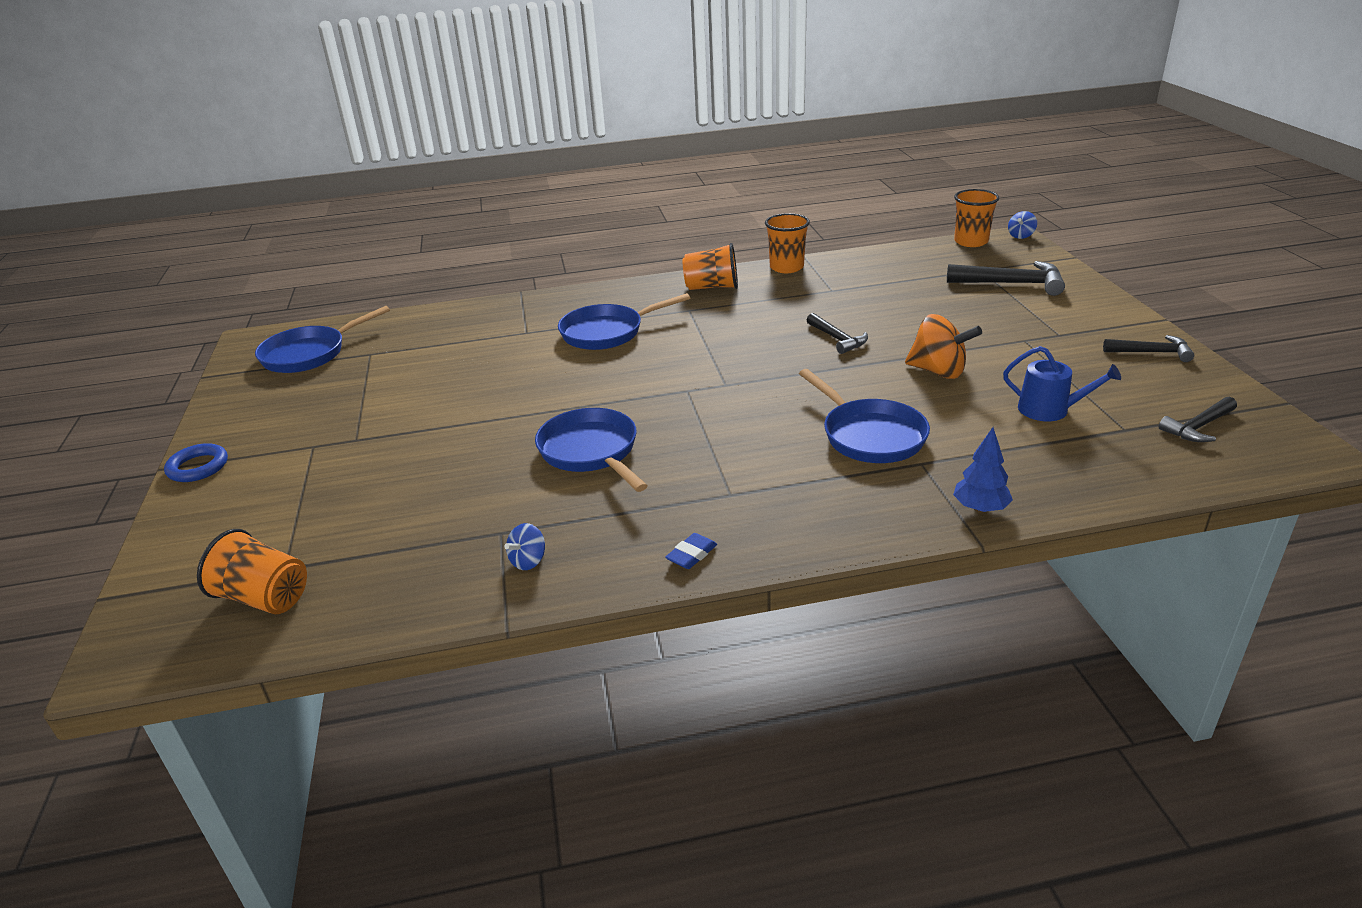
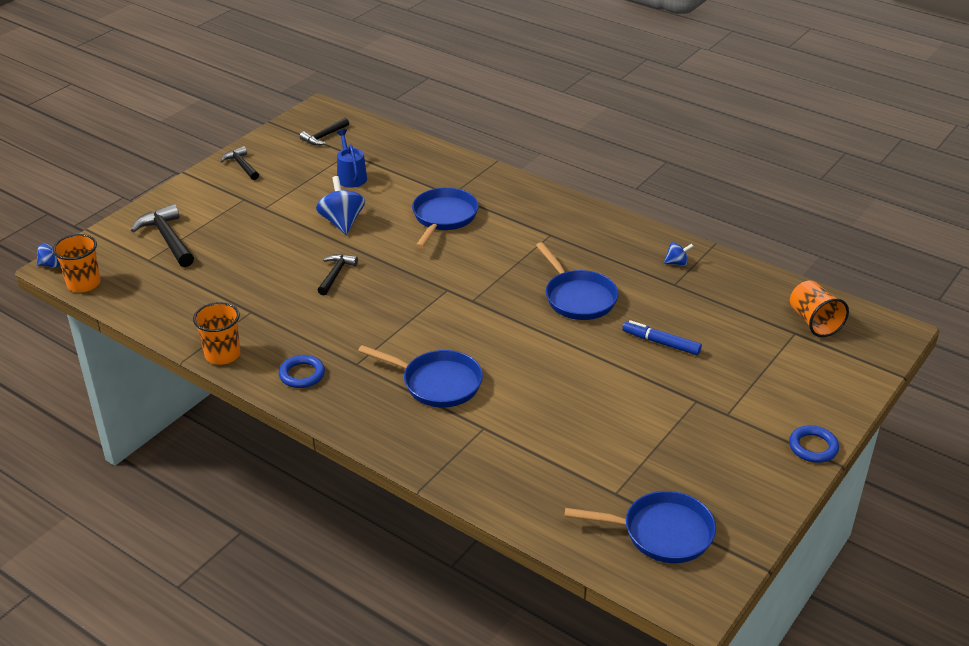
camera: 135 degrees left, 5 degrees up
(446, 464) = (661, 343): none -> blue marker
(591, 452) = (578, 297): blue pan -> blue pan turned 45 degrees counterclockwise
(691, 555) = (606, 223): blue eraser -> none
(712, 287) = (302, 374): orange cup -> blue ring
(938, 371) = (342, 222): orange spinning top -> blue spinning top
(980, 508) = (470, 168): blue tree -> none
(1198, 427) = (324, 137): black hammer -> black hammer turned 120 degrees clockwise

